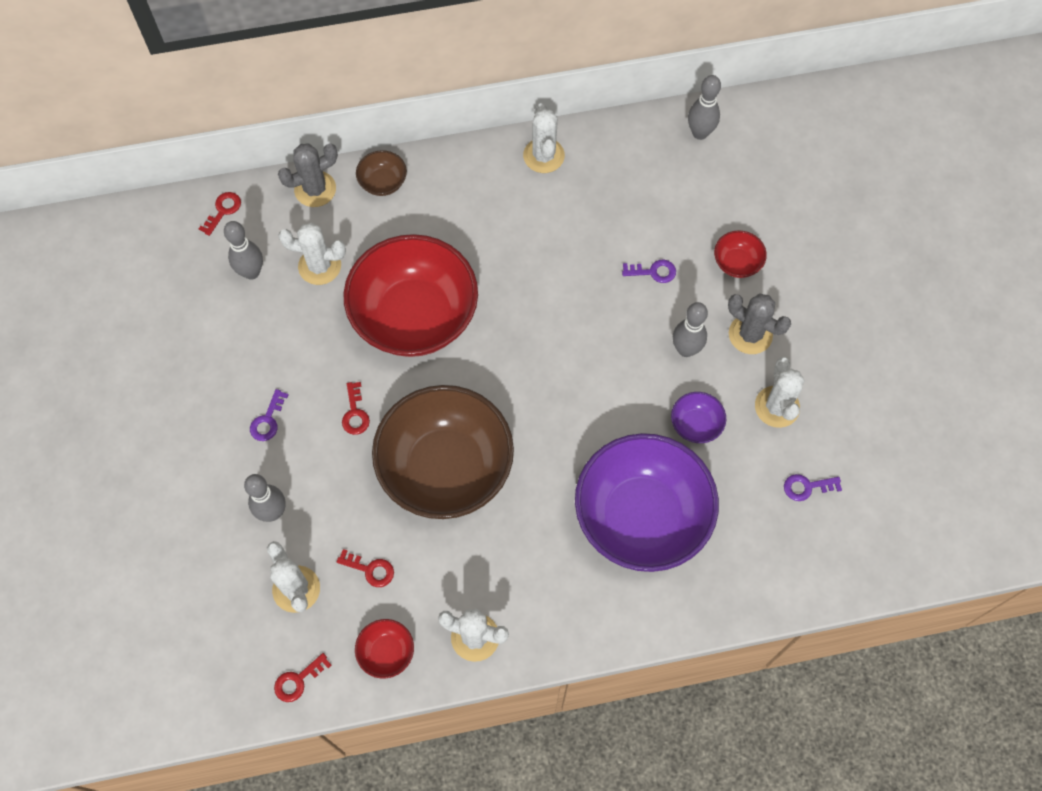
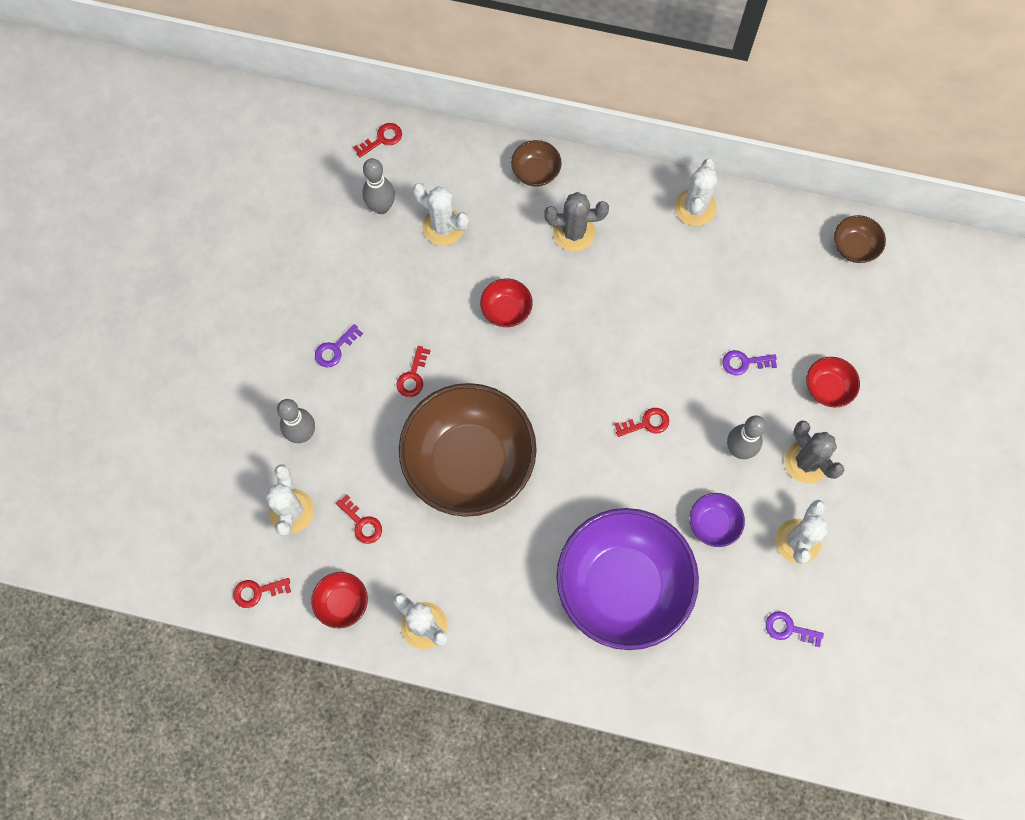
camera: 25 degrees right, 5 degrees up
(315, 189) = (472, 153): grey cactus -> grey cactus (573, 232)
(414, 316) = (506, 310): red bowl -> red bowl, size x0.40
(592, 362) = (646, 423): none -> red key
(653, 272) = (744, 362): purple key -> purple key turned 150 degrees clockwise
(700, 133) = (854, 247): grey bowling pin -> brown bowl

